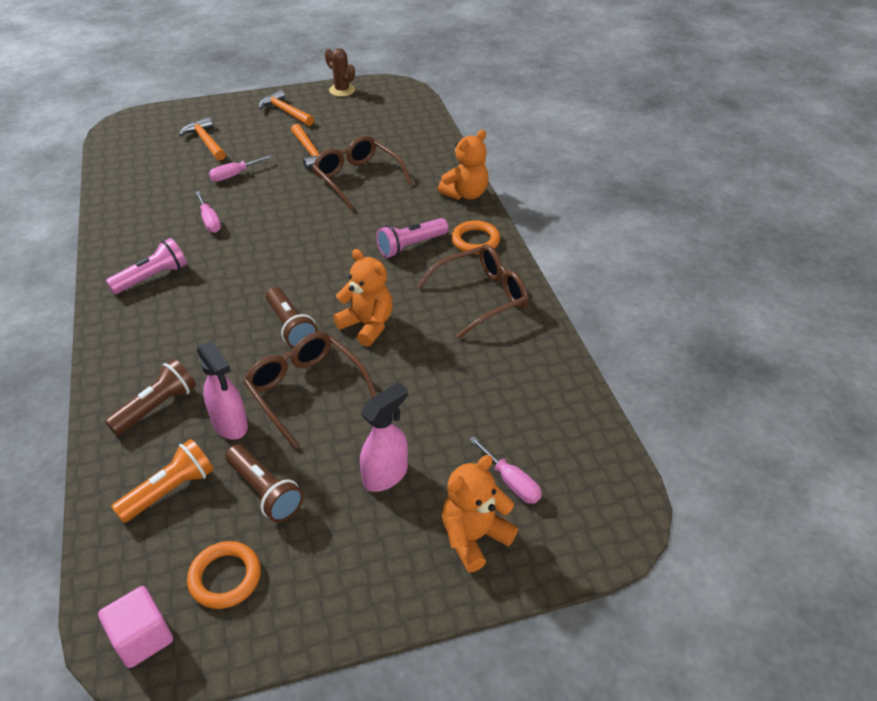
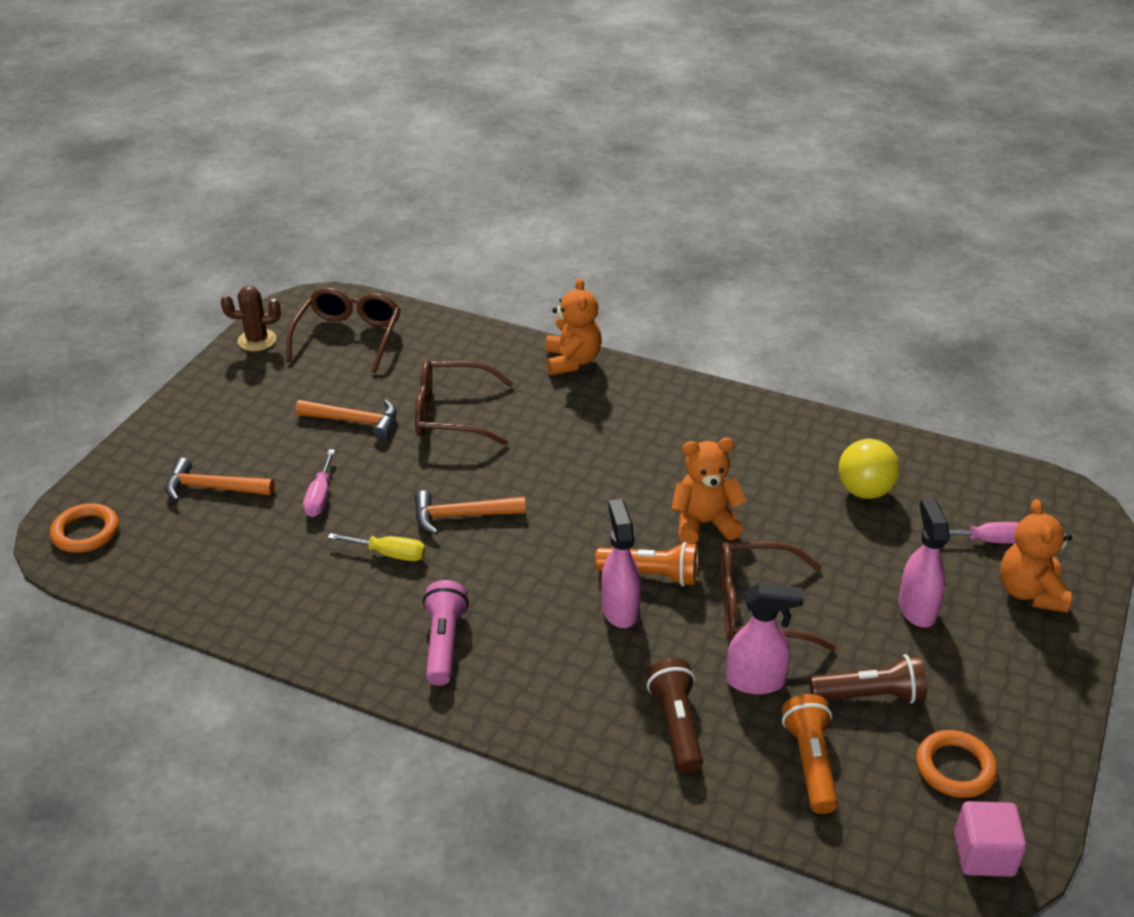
camera: 50 degrees left, 5 degrees down
(209, 221) = (389, 554): pink screwdriver -> yellow screwdriver
(245, 329) = (619, 609): none -> pink spray bottle
(285, 112) = (239, 400): orange hammer -> orange hammer (462, 516)
(291, 327) = (651, 575): brown flashlight -> orange flashlight
(410, 246) = (613, 437): pink flashlight -> none
(475, 241) = (654, 394): orange ring -> orange ring (86, 532)
(481, 297) = (741, 434): brown glasses -> brown glasses (348, 337)
(491, 385) = (864, 491): none -> yellow ball

